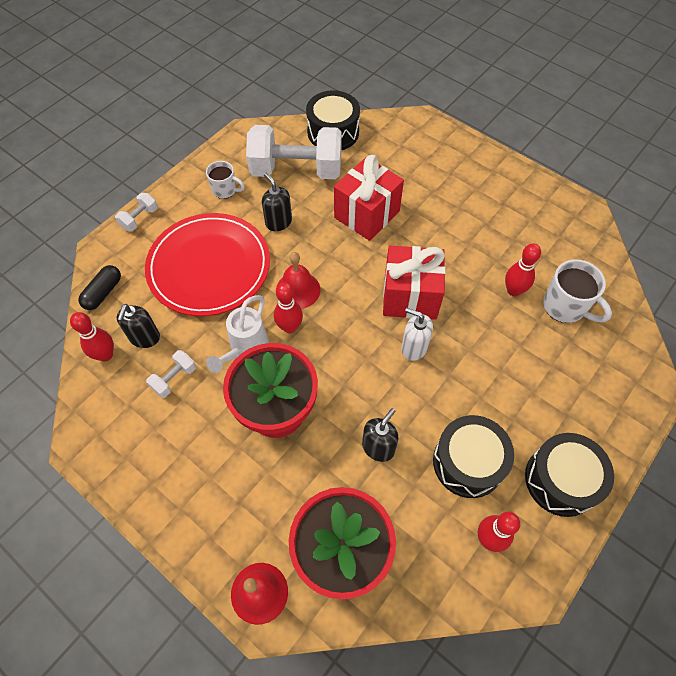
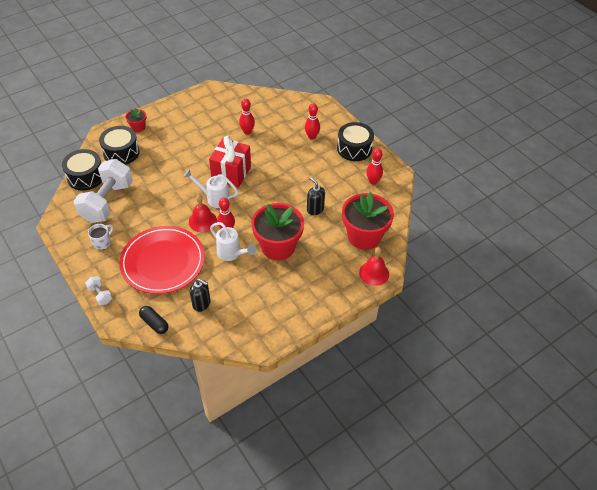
camera: 75 degrees left, 10 degrees down
(105, 355) = (205, 326): red bowling pin -> red bowling pin (312, 136)
(174, 379) = (238, 292): white dumbbell -> none
(278, 222) = (146, 220): black soap dispenser -> none
(348, 290) = (214, 198): none -> white watering can
(367, 214) = (163, 177): red gift -> none
(414, 348) = (264, 180): white soap dispenser -> none
(451, 152) = (138, 127): none -> red flower pot
(468, 462) = (335, 177): black drum -> black drum (121, 152)
(565, 307) = (266, 116): white mug -> none

